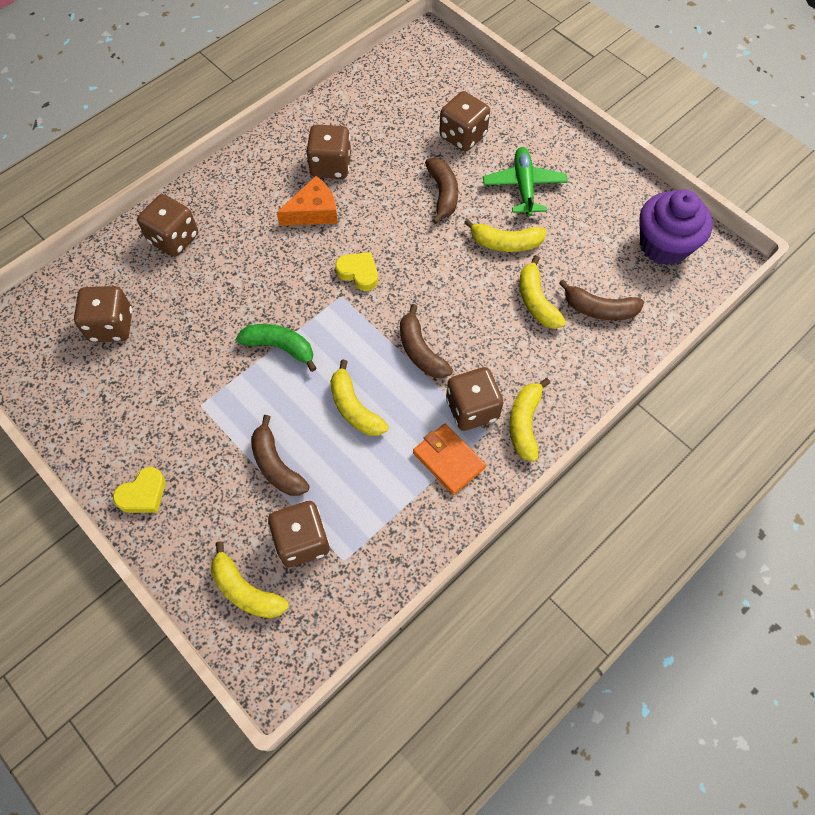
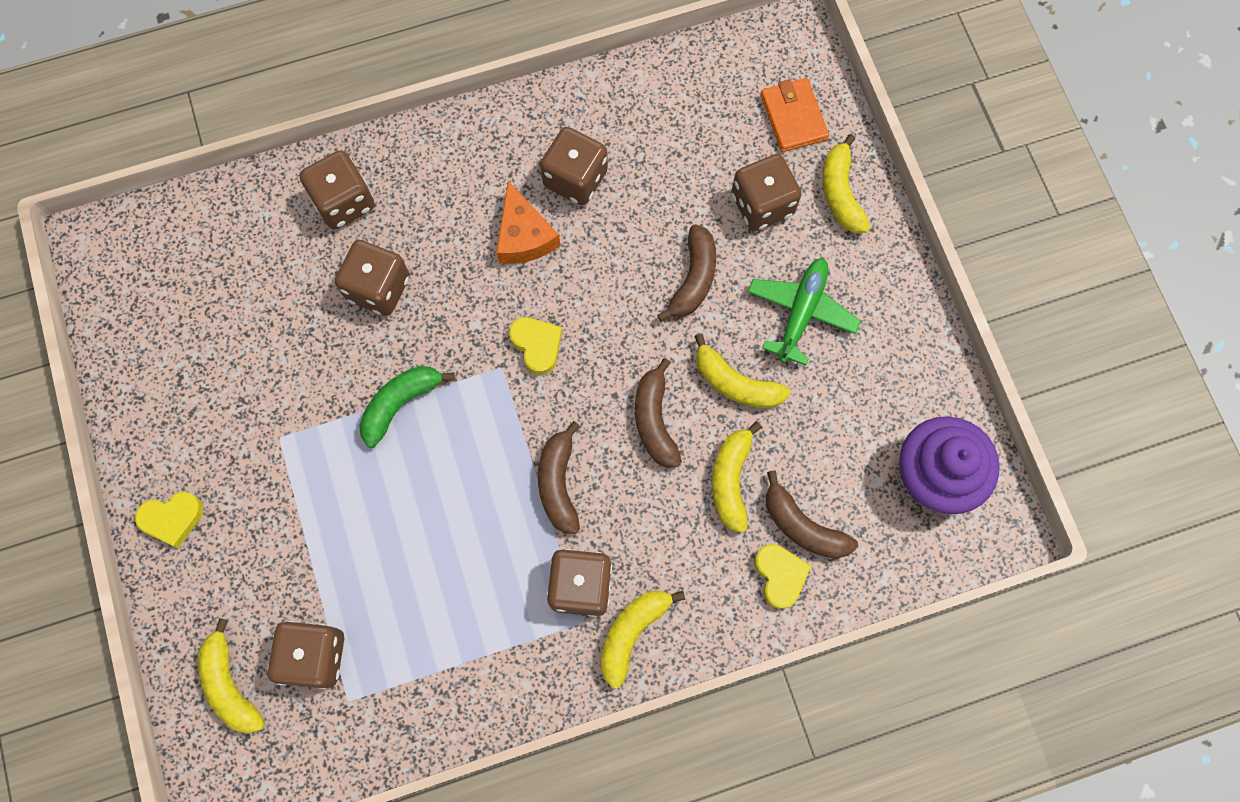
camera: 25 degrees right, 10 degrees up
(111, 326) = (225, 290): brown dice -> brown dice (378, 288)
(276, 465) = (328, 552): brown banana -> brown banana (654, 420)
(280, 347) = (400, 404): green banana -> green banana turned 90 degrees counterclockwise
(313, 212) = (524, 236): orange cheese -> orange cheese turned 75 degrees clockwise
(354, 408) = (447, 521): yellow banana -> yellow banana (840, 193)
(448, 460) = (521, 637): orange wallet -> orange wallet (793, 117)
(602, 345) = (779, 575): none -> yellow heart

